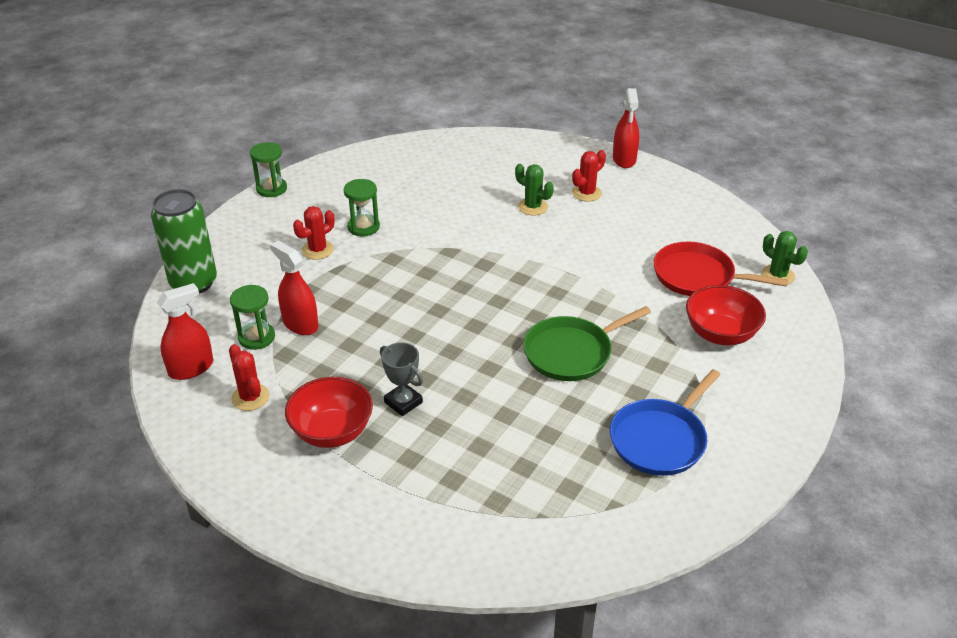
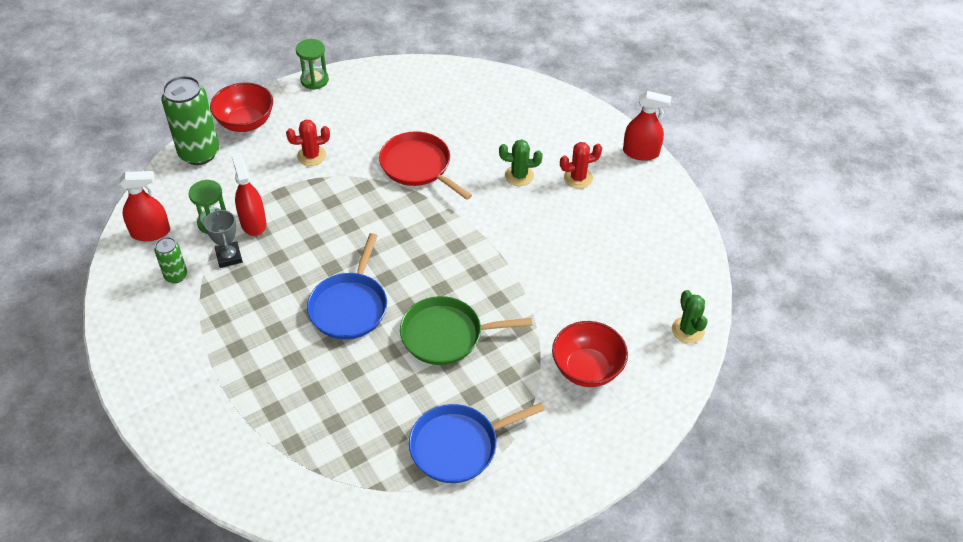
camera: 25 degrees right, 10 degrees up
(250, 397) = (176, 276): red cactus -> green can
(332, 432) = (214, 331): red bowl -> red bowl (245, 122)
(363, 227) = (362, 146): green hourglass -> none
(403, 402) = (283, 327): grey trophy -> grey trophy (229, 257)
(458, 361) = (349, 306): none -> blue pan
(533, 207) = (519, 176): green cactus -> green cactus turned 60 degrees counterclockwise
(624, 159) = (641, 152): red spray bottle -> red spray bottle turned 105 degrees counterclockwise
(697, 276) = (612, 303): red pan -> red pan (418, 166)

